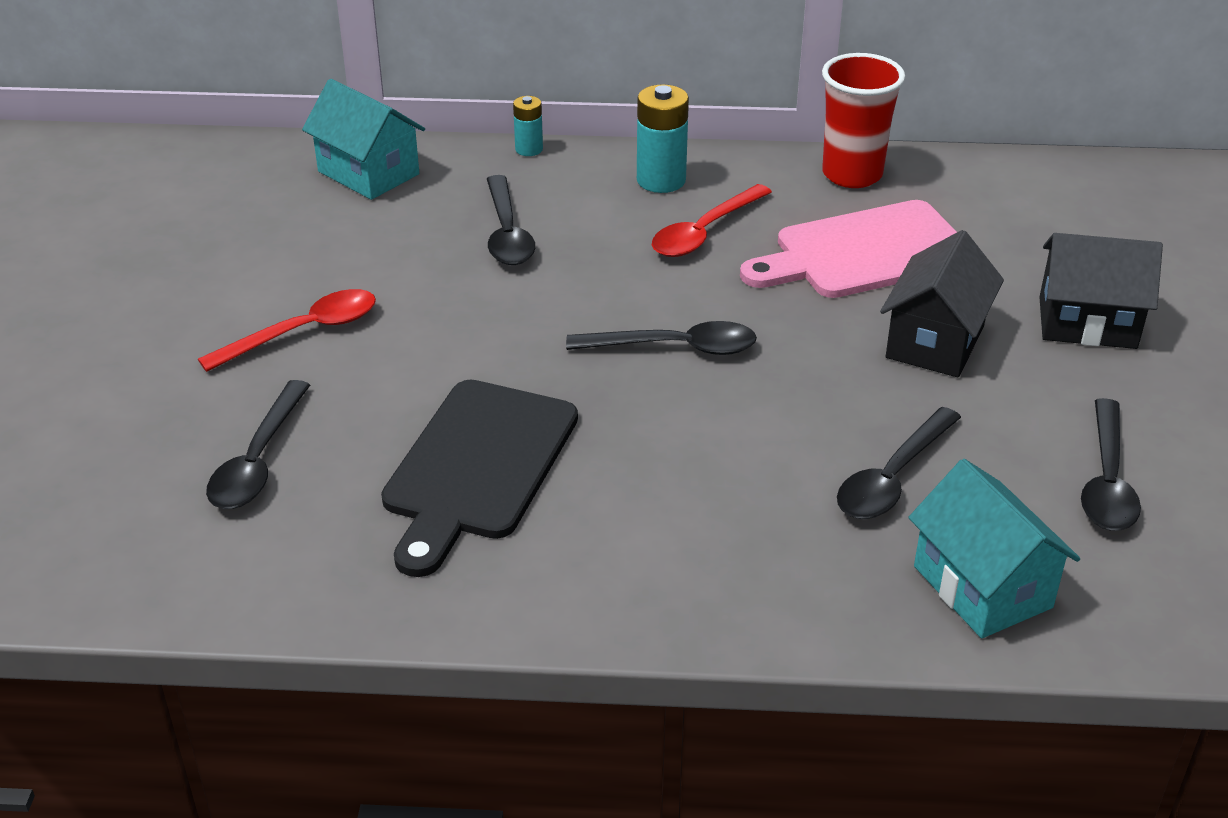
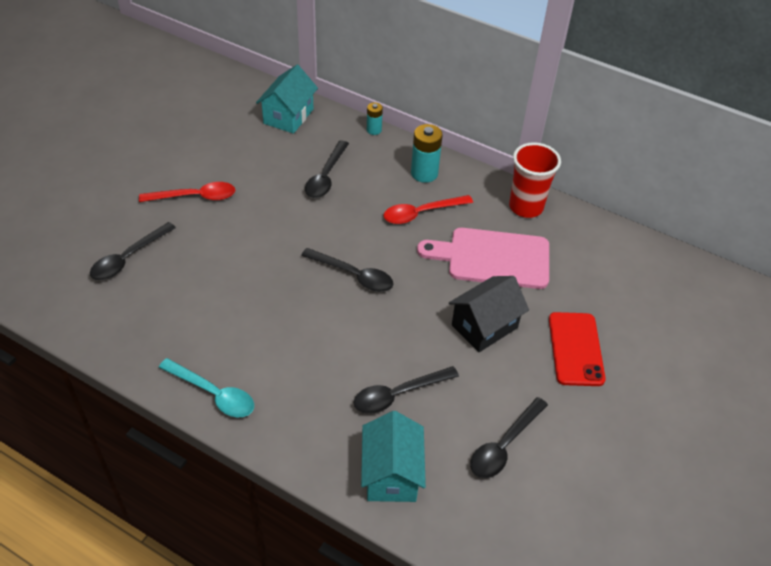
camera: 25 degrees right, 10 degrees up
(368, 173) = (288, 116): turquoise house -> turquoise house turned 45 degrees clockwise
(477, 467) = (215, 302): black cutting board -> none
(594, 597) = (213, 394): none -> turquoise spoon
(1087, 323) = (575, 349): black house -> red phone

